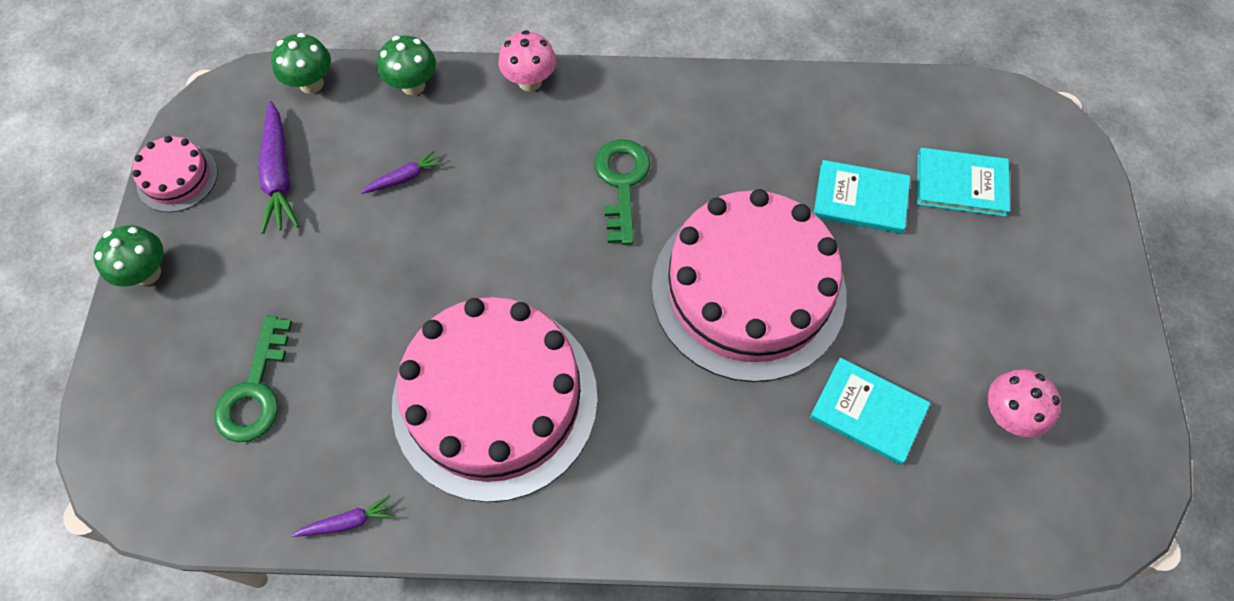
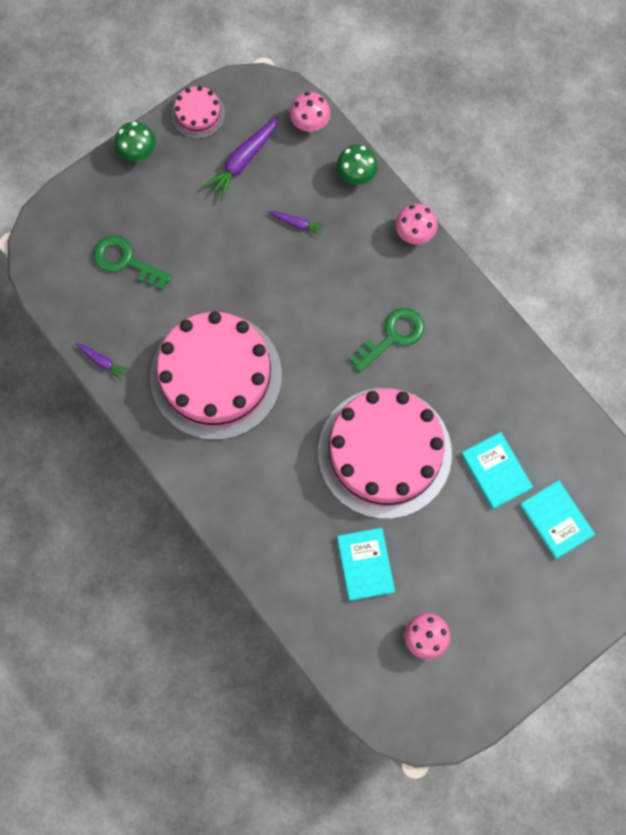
camera: 50 degrees right, 10 degrees up
(255, 390) = (126, 261): green key -> green key turned 60 degrees clockwise
(311, 83) = (310, 124): green mushroom -> pink mushroom

